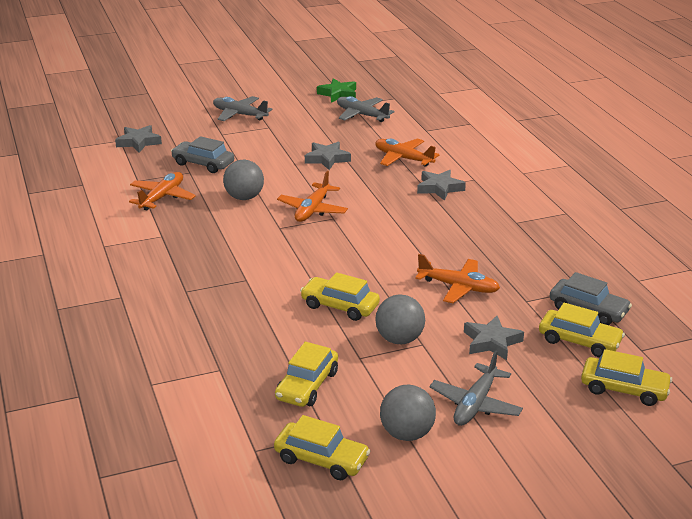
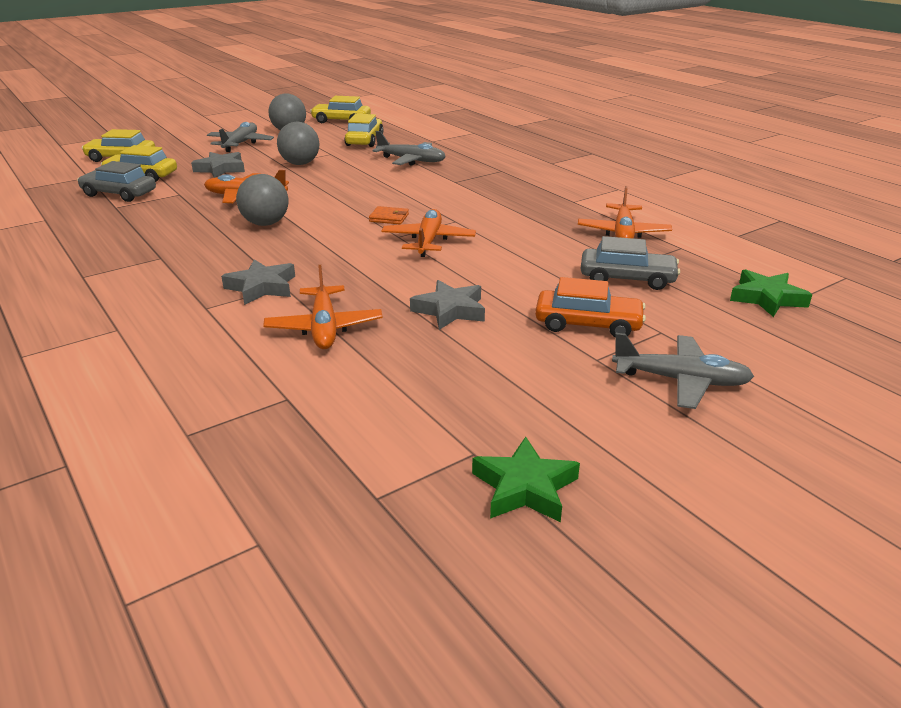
camera: 165 degrees right, 0 degrees up
(138, 142) = (767, 298): grey star -> green star
(244, 197) = (524, 244): grey ball -> grey ball (265, 223)
(256, 142) = (588, 324): none -> orange car
(332, 238) = (389, 218): none -> orange wallet
(340, 306) = (358, 175): yellow car -> none
(361, 115) = (435, 421): grey plane -> grey plane (411, 160)
(403, 158) = (324, 328): orange plane -> orange plane turned 60 degrees clockwise

